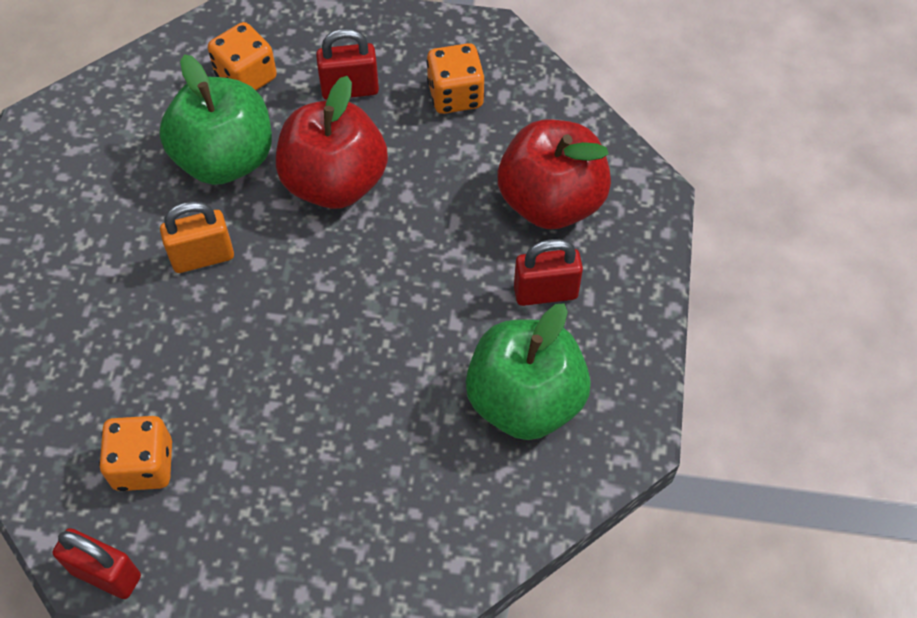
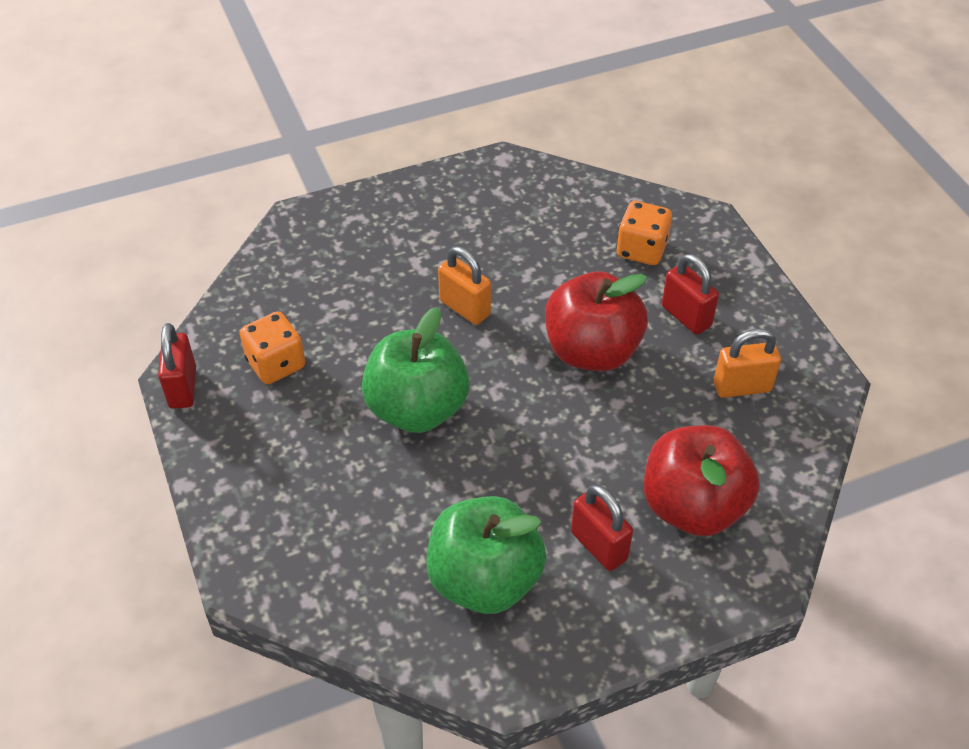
camera: 60 degrees right, 10 degrees down
(225, 159) = (559, 276): green apple -> green apple (417, 409)
(455, 95) = (742, 387): orange dice -> orange padlock

